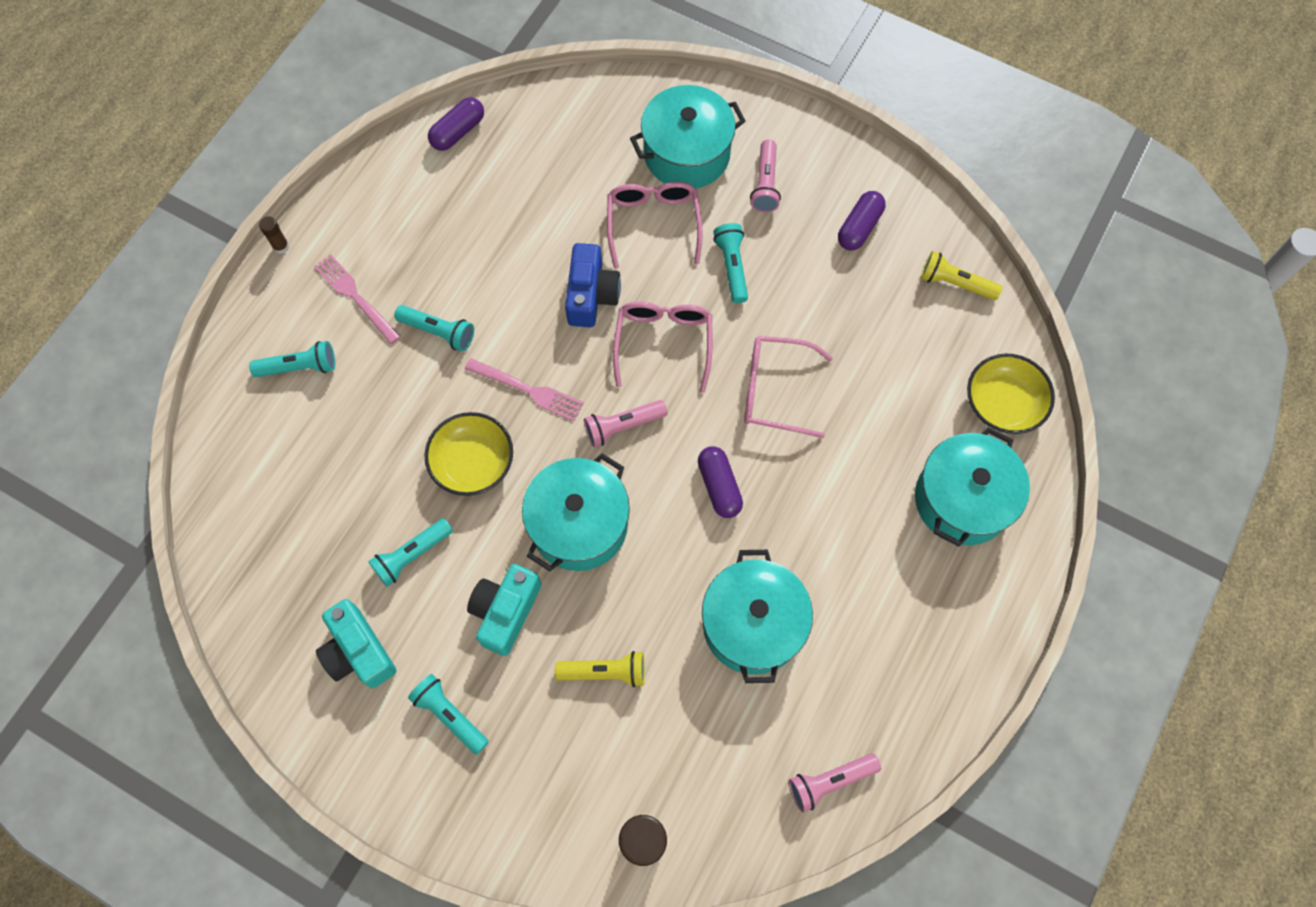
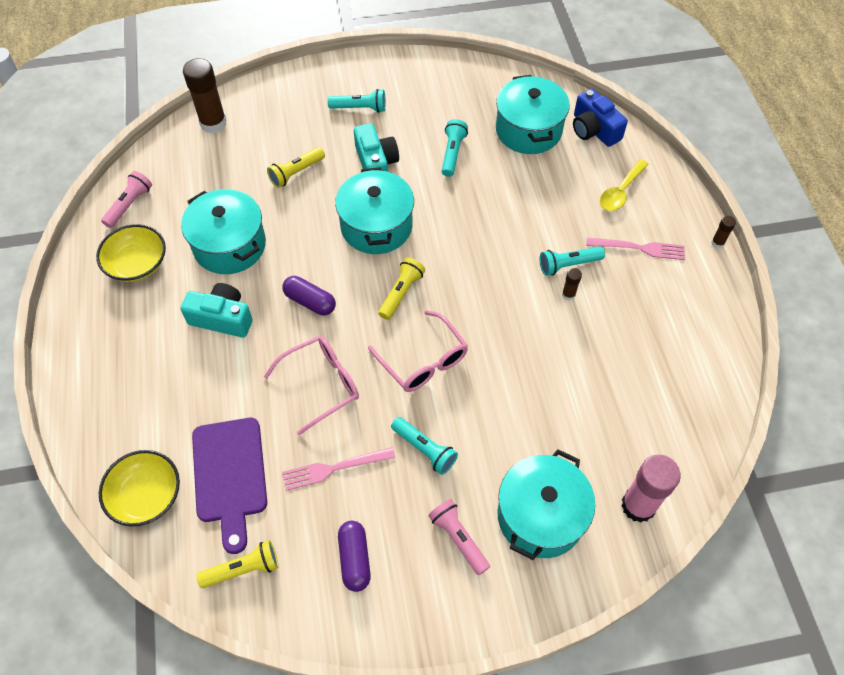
camera: 140 degrees right, 10 degrees down
(299, 367) = (620, 192): turquoise flashlight -> yellow spoon
(358, 651) = (433, 102): turquoise camera -> turquoise camera (222, 318)
(458, 132) = (713, 399): purple capsule -> none
(471, 304) = (568, 295): none -> brown glue stick
(473, 462) = (469, 214): yellow bowl -> yellow bowl (137, 264)
(528, 390) = (479, 272): pink fork -> pink fork (333, 468)
(591, 295) = (501, 356): blue camera -> blue camera (594, 129)
(605, 108) = (638, 505): none -> pink glue stick
(623, 426) = (401, 293): pink flashlight -> yellow flashlight
(653, 223) = (510, 439): pink glasses -> none
(917, 367) = (230, 475): none -> purple cutting board
(962, 499) = (138, 405): turquoise pot -> turquoise pot (528, 130)

